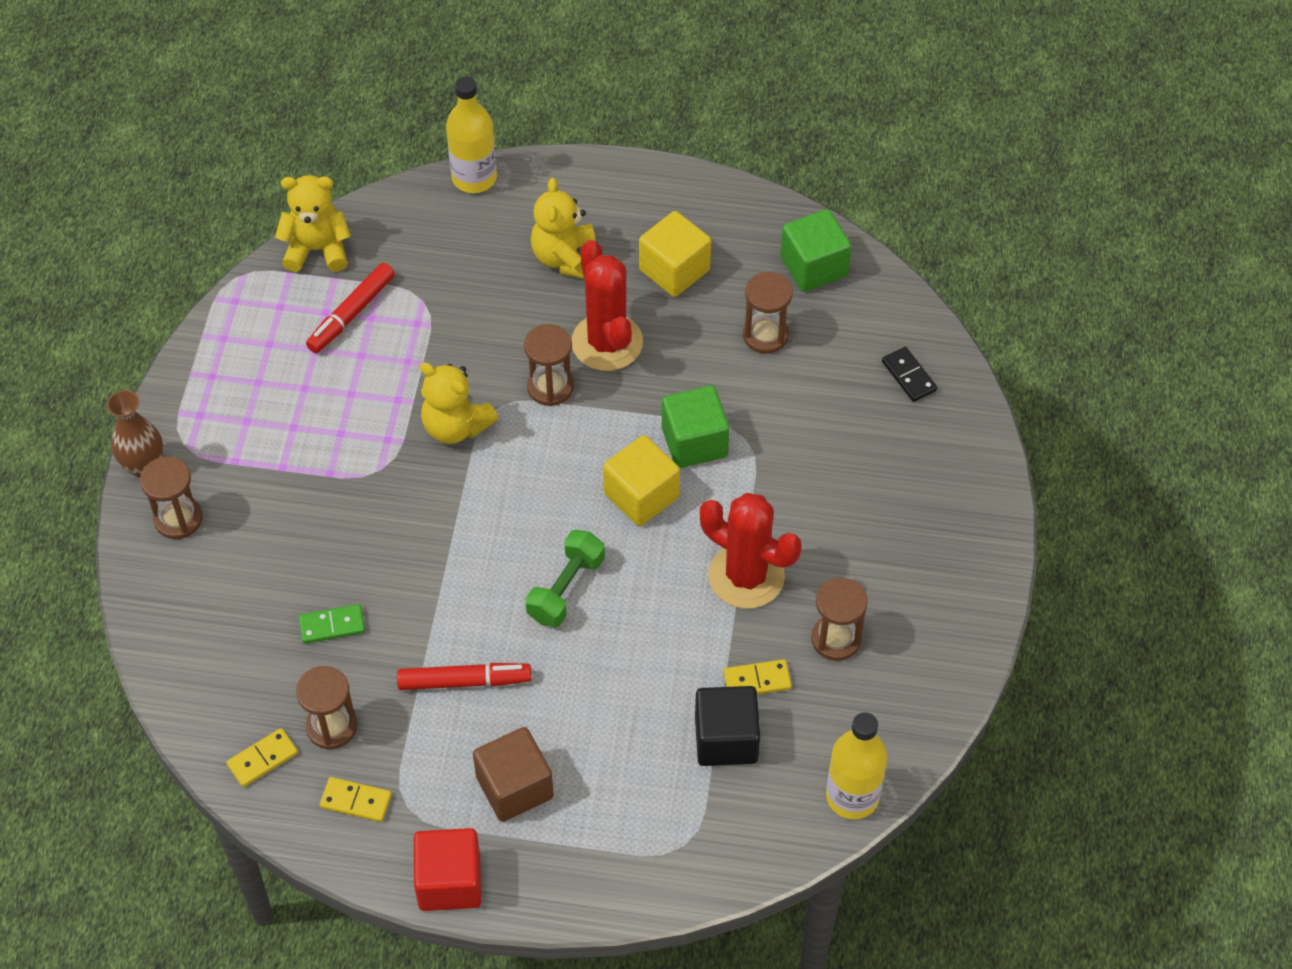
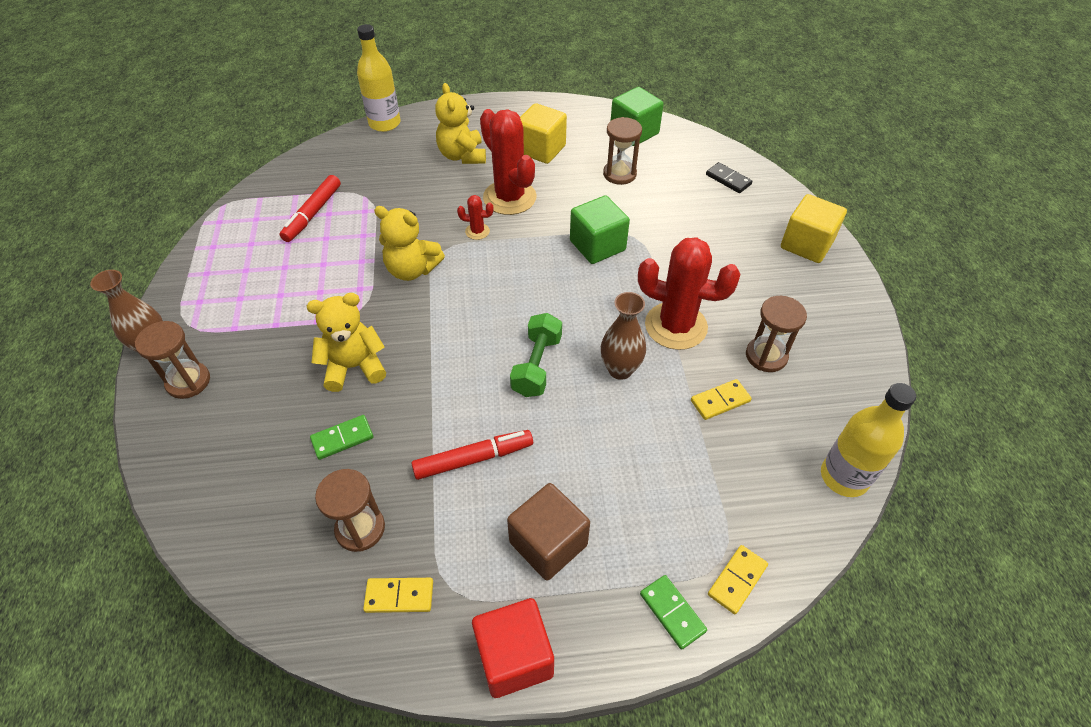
camera: 15 degrees left, 5 degrees down
(262, 759) = (297, 577): yellow domino -> yellow domino (737, 580)
(317, 249) = (279, 180): yellow teddy bear -> yellow teddy bear (354, 367)
(550, 387) = (477, 231): brown hourglass -> red cactus
(613, 881) = (672, 612): none -> green domino
(641, 495) = (572, 287): yellow cube -> yellow cube (806, 244)
(659, 616) = (620, 369): none -> brown vase
(726, 739) = (717, 454): black cube -> none

